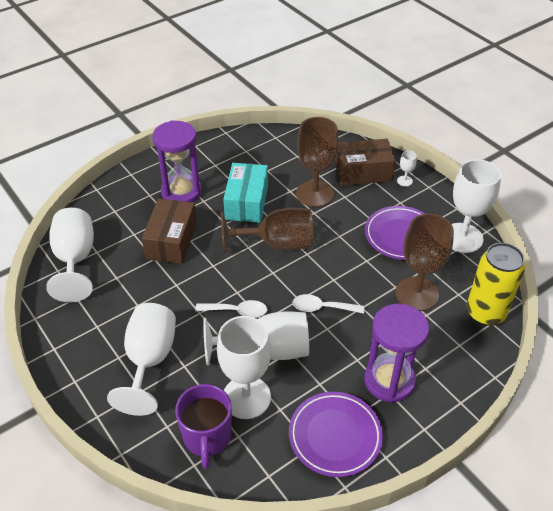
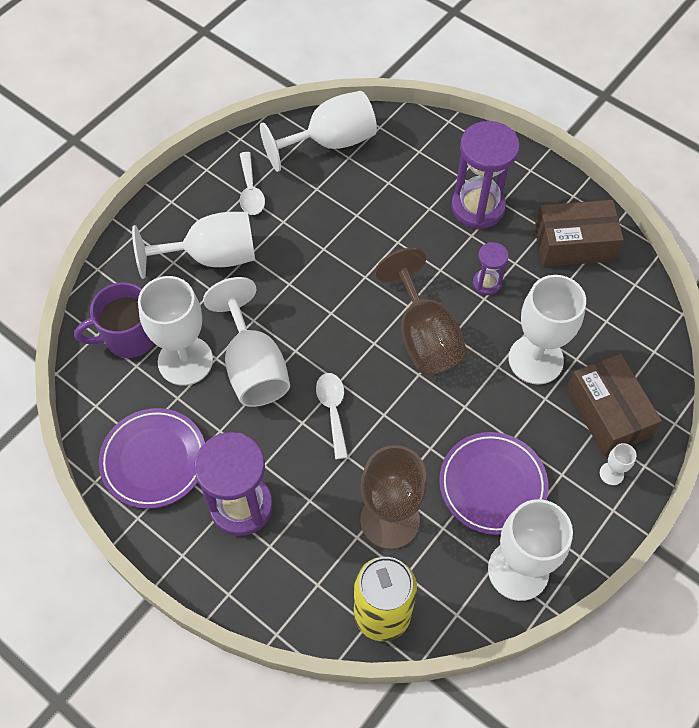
camera: 75 degrees right, 15 degrees up
(171, 241) = (390, 223): brown box -> brown box (574, 244)
(237, 311) = (301, 320): white spoon -> white spoon (250, 191)
(246, 202) = (486, 283): turquoise box -> purple hourglass
(315, 193) = (535, 359): brown goblet -> white goblet

